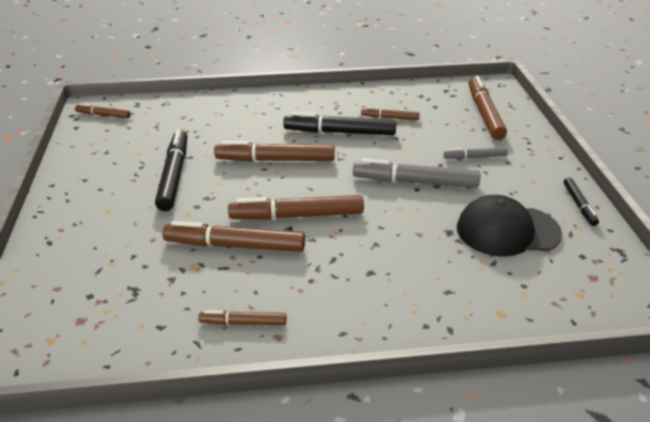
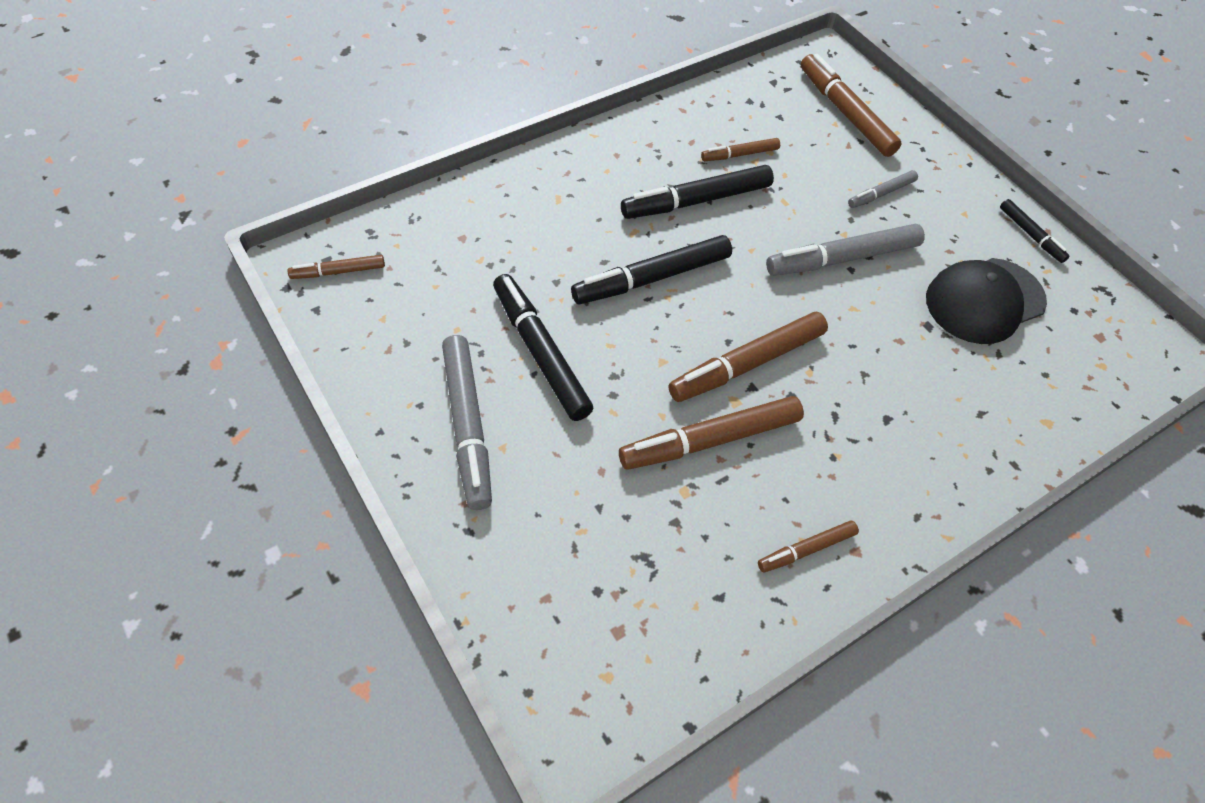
camera: 30 degrees left, 20 degrees up
(99, 196) = (467, 426): none -> grey marker
(275, 160) = (651, 278): brown marker -> black marker

